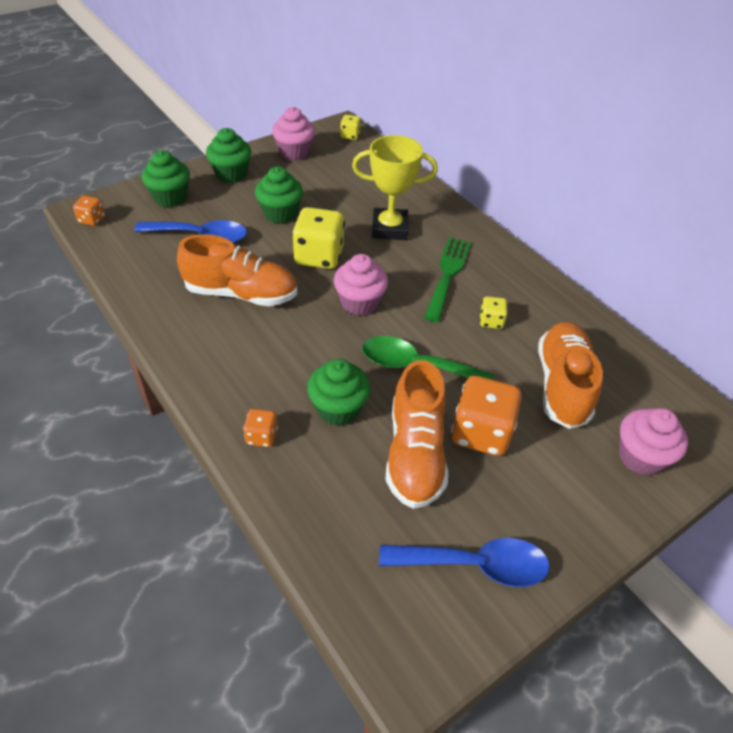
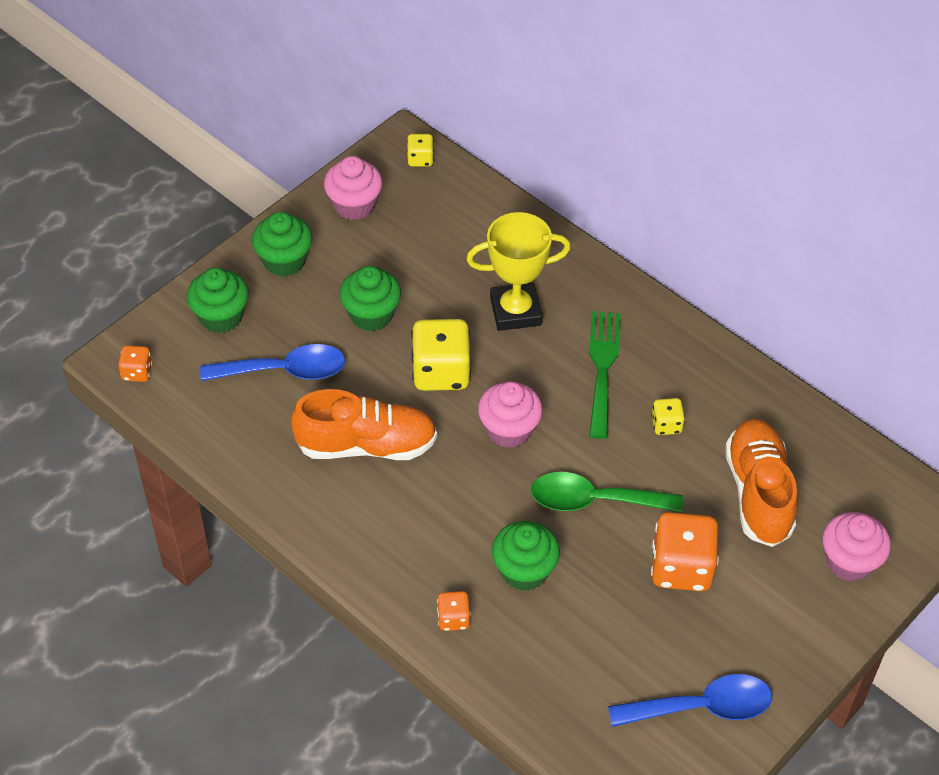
camera: 10 degrees left, 5 degrees up
(415, 453) = (618, 605): orange shoe -> none

